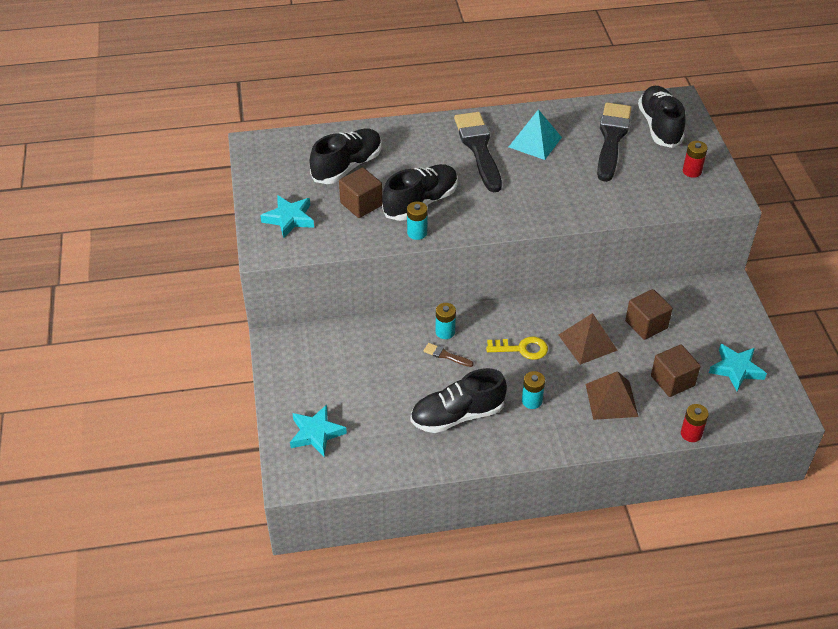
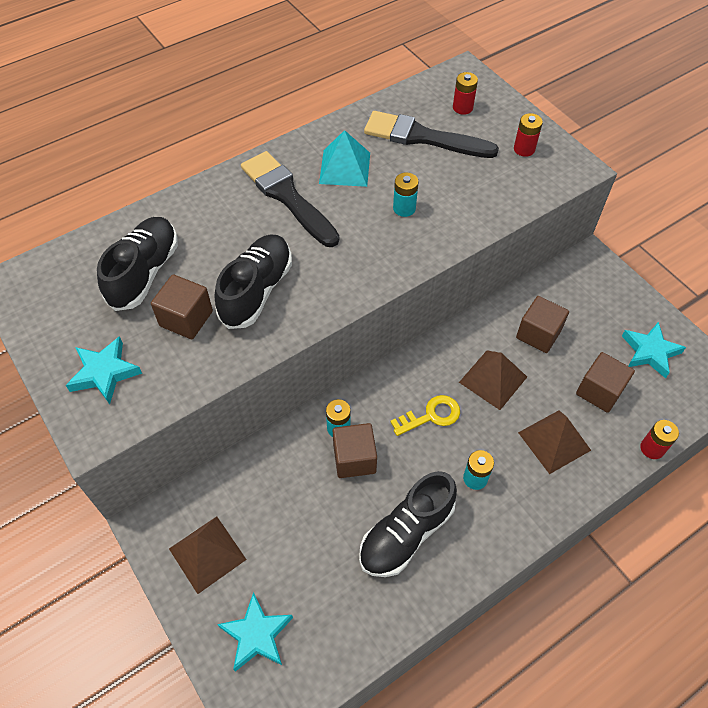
camera: 25 degrees left, 10 degrees up
(307, 374) = (207, 554): none -> brown pyramid
(417, 233) = (272, 333): turquoise battery -> turquoise battery (404, 208)
(446, 355) = (354, 459): brown brush -> brown cube
(612, 138) = (423, 137): black brush -> black brush turned 60 degrees counterclockwise
(659, 126) = (462, 108): black shoe -> red battery

